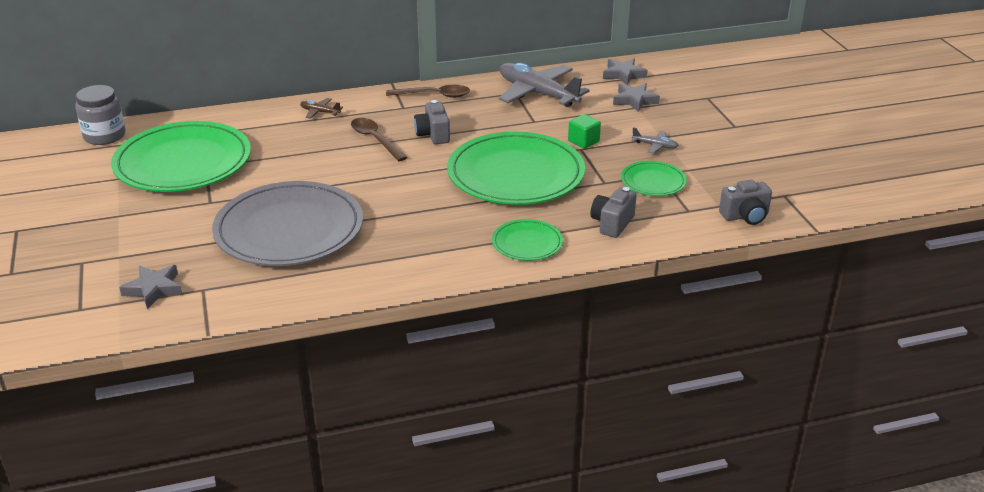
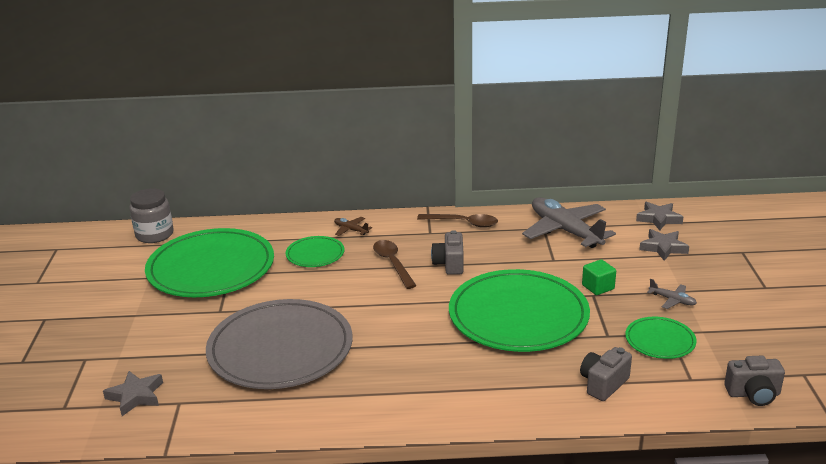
camera: 15 degrees right, 5 degrees down
(527, 243) = (507, 395): green plate -> green plate (315, 254)

